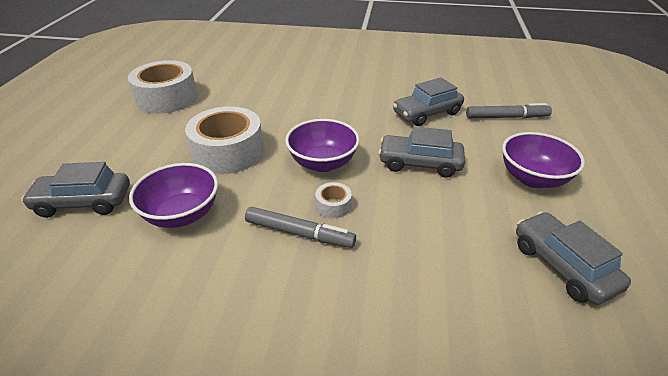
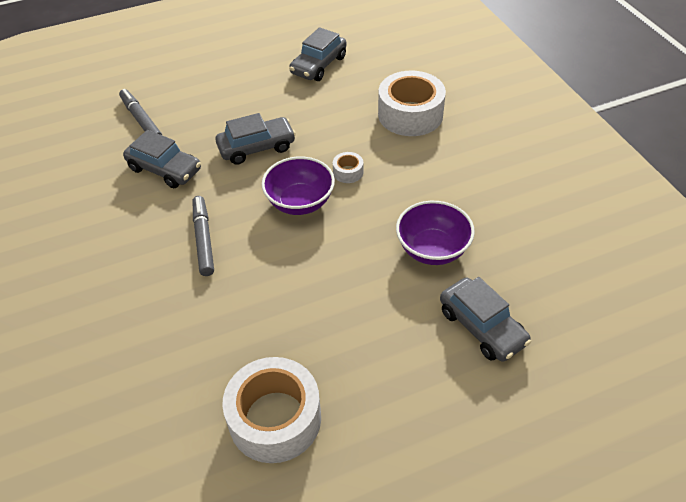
camera: 120 degrees left, 10 degrees up
(228, 152) = (335, 275): white tape -> white tape (410, 114)
(299, 233) = (390, 176): grey marker -> grey marker (203, 239)
(419, 163) = (256, 147): grey car -> grey car turned 90 degrees counterclockwise
(533, 178) = (233, 89): purple bowl -> none

